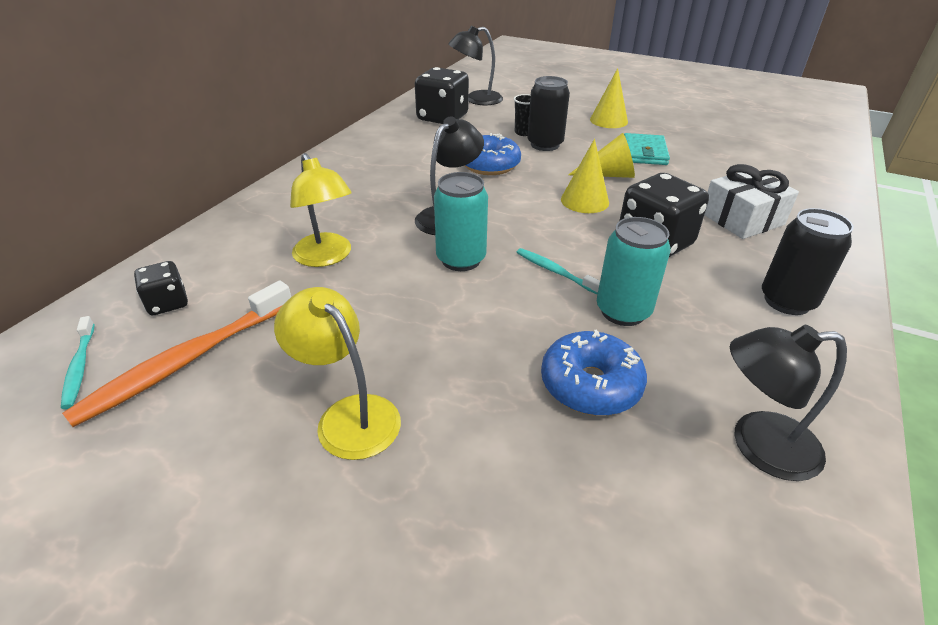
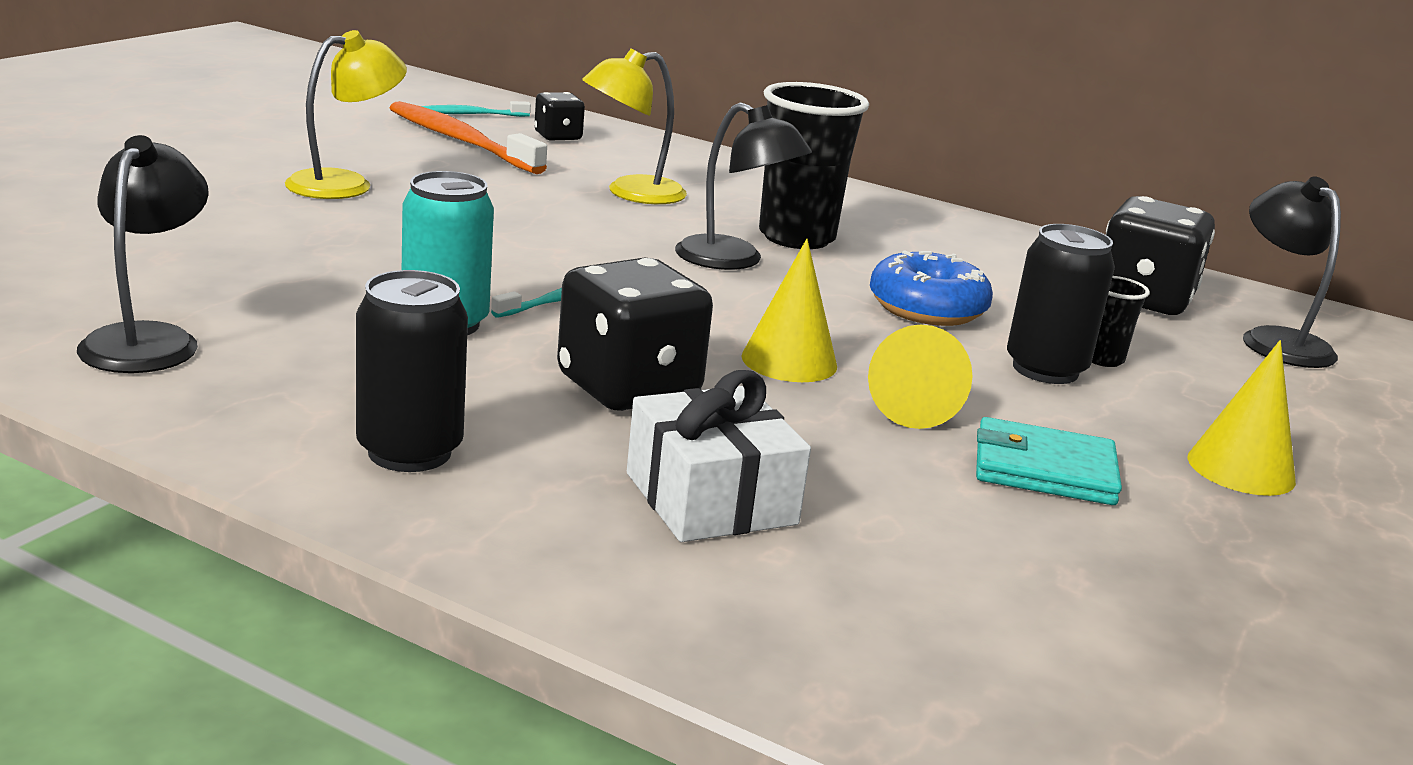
camera: 90 degrees right, 15 degrees down
(396, 196) = (796, 237): none -> black cup
(461, 259) = (608, 253): turquoise can -> none
(590, 385) = (313, 279): blue donut -> none

